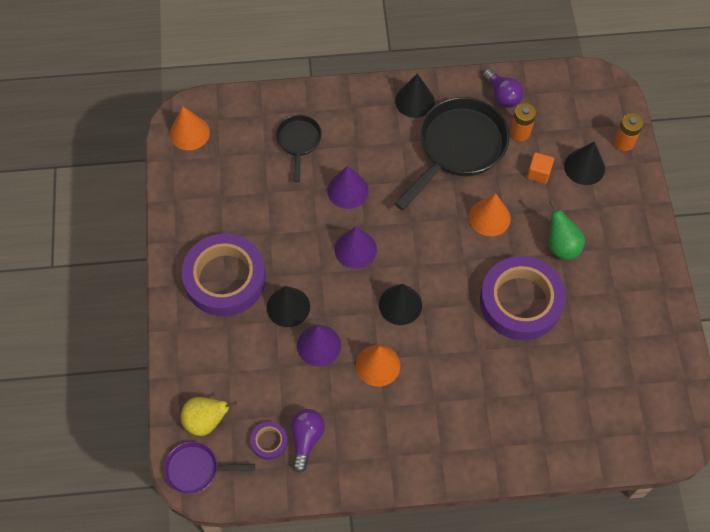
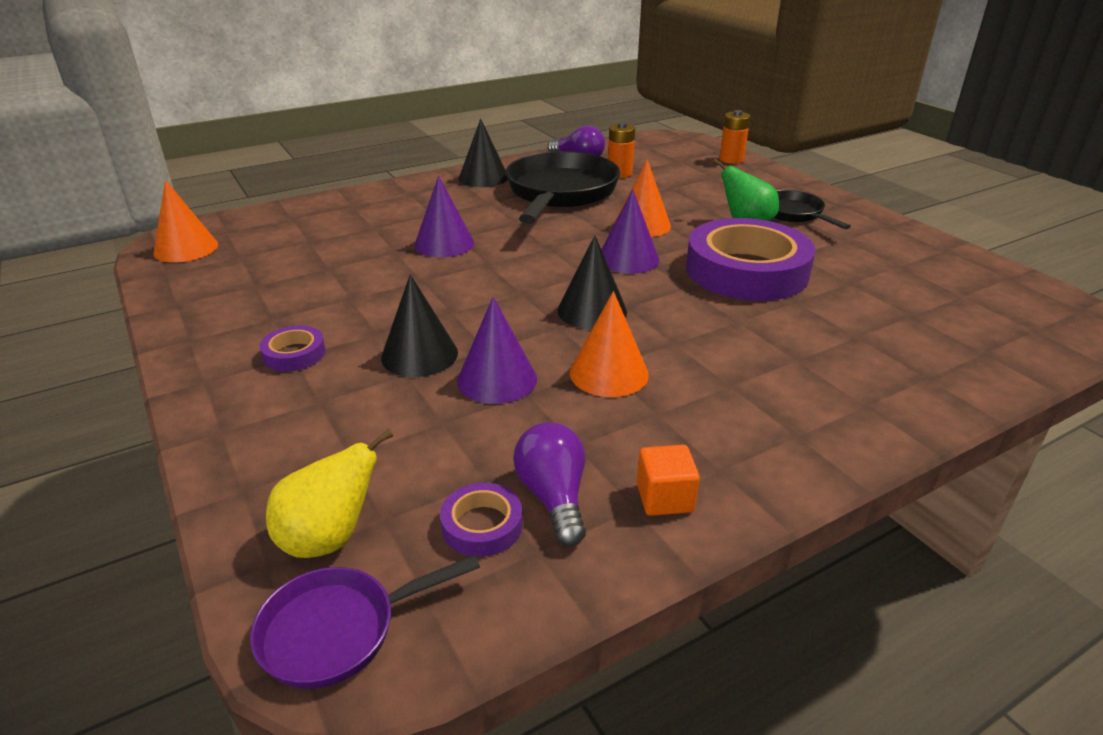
camera: 25 degrees left, 30 degrees down
(225, 278) = (294, 354): purple tape -> purple tape, size x0.42
(298, 142) = (353, 225): black pan -> black pan (794, 214)
(355, 249) = (489, 282): purple cone -> purple cone (628, 259)
(538, 173) = (666, 190): orange cube -> orange cube (664, 498)
(584, 167) = (709, 178): black cone -> none

